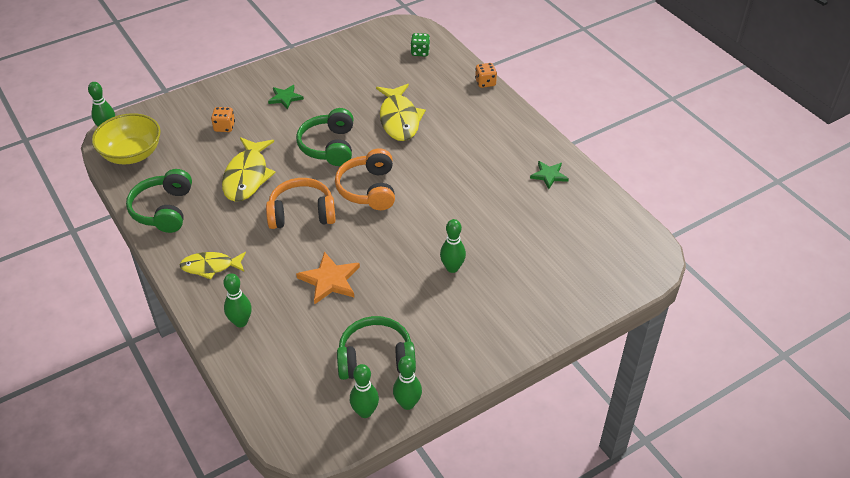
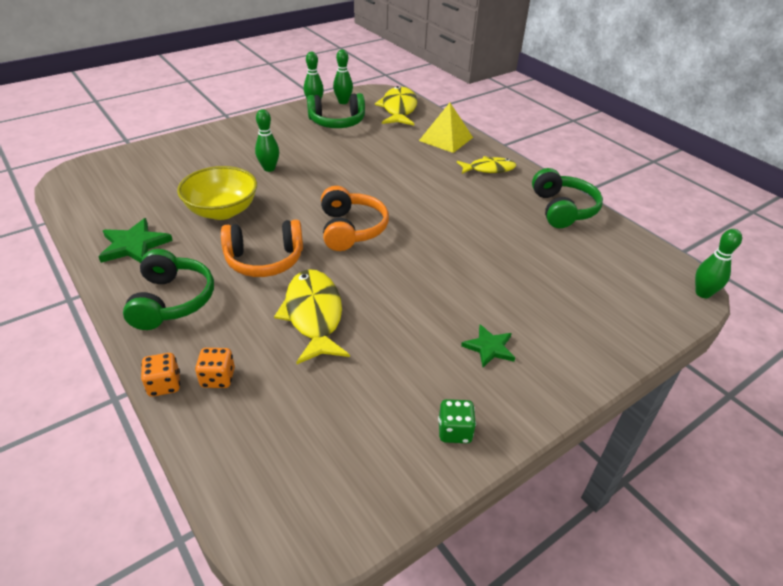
camera: 175 degrees right, 5 degrees down
(132, 154) = (644, 263): yellow bowl -> yellow bowl (222, 211)
(224, 127) = (553, 299): orange dice -> orange dice (218, 378)
(240, 322) = (446, 139): green bowling pin -> yellow pyramid
(247, 176) = (493, 240): yellow fish -> yellow fish (398, 109)
(302, 213) = (419, 207): orange headphones -> orange headphones (264, 260)
(329, 146) = (406, 275): green headphones -> green headphones (172, 301)
(330, 280) = (380, 161): orange star -> none
(420, 52) = (268, 457): green dice -> green dice (454, 431)
(549, 175) = (134, 245): green star -> green star, size x1.52

